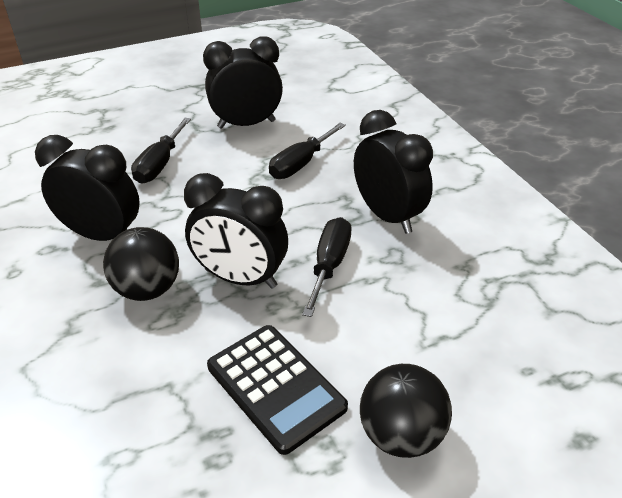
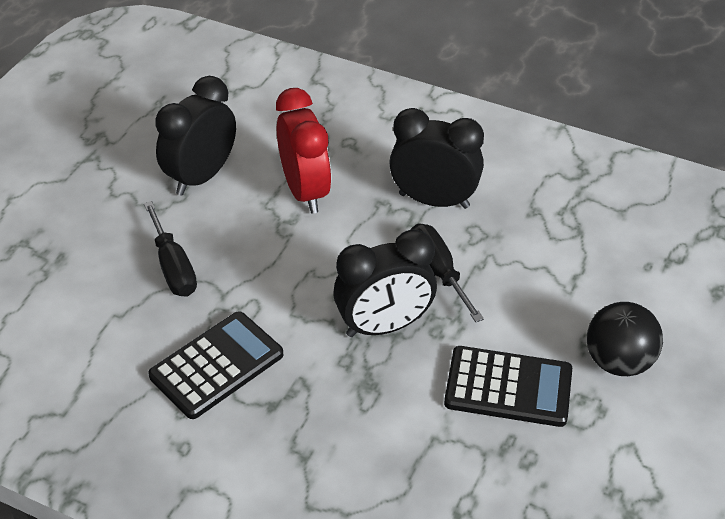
camera: 40 degrees left, 5 degrees up
(102, 235) = (216, 365): black clock -> black calculator
(147, 289) = (322, 383): black ball -> none
(300, 164) = (305, 191): black screwdriver -> red clock

